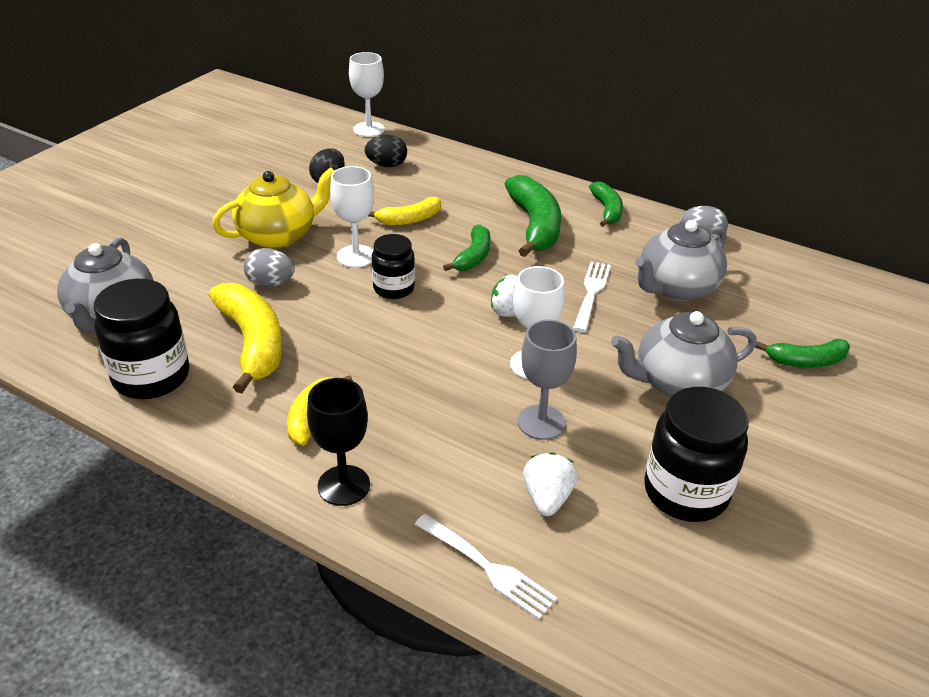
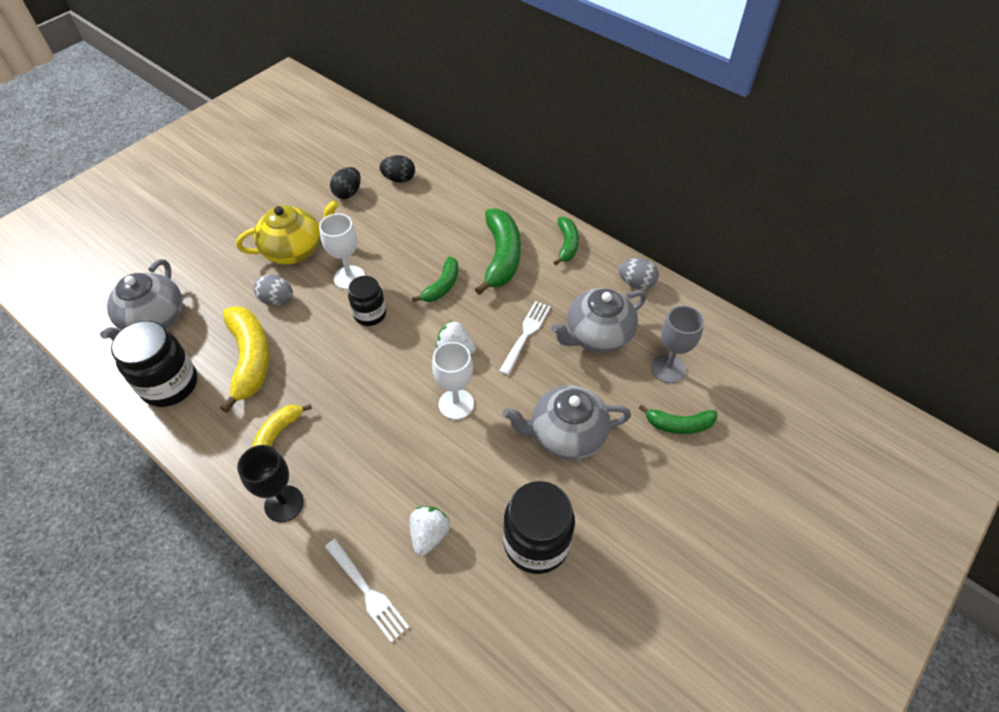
camera: 10 degrees right, 15 degrees up
(369, 129) = (395, 137): white goblet -> none
(409, 219) = (401, 241): yellow banana -> none
(541, 422) = (446, 462): grey goblet -> grey goblet (668, 368)

